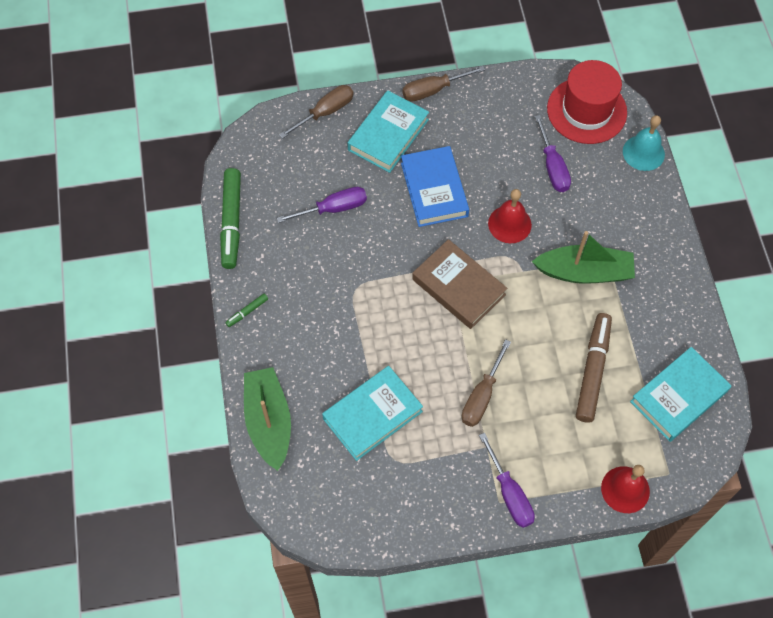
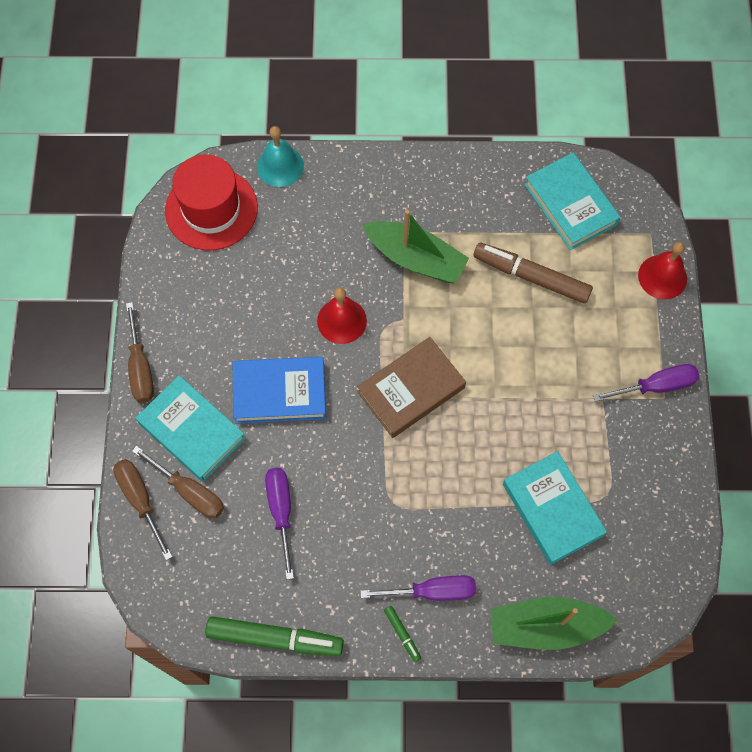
camera: 80 degrees left, 5 degrees up
(482, 395) = (544, 391): brown screwdriver -> brown screwdriver (189, 491)
(552, 166) = (277, 260): purple screwdriver -> purple screwdriver (432, 591)
(584, 272) = (415, 258): green boat -> green boat turned 105 degrees clockwise

